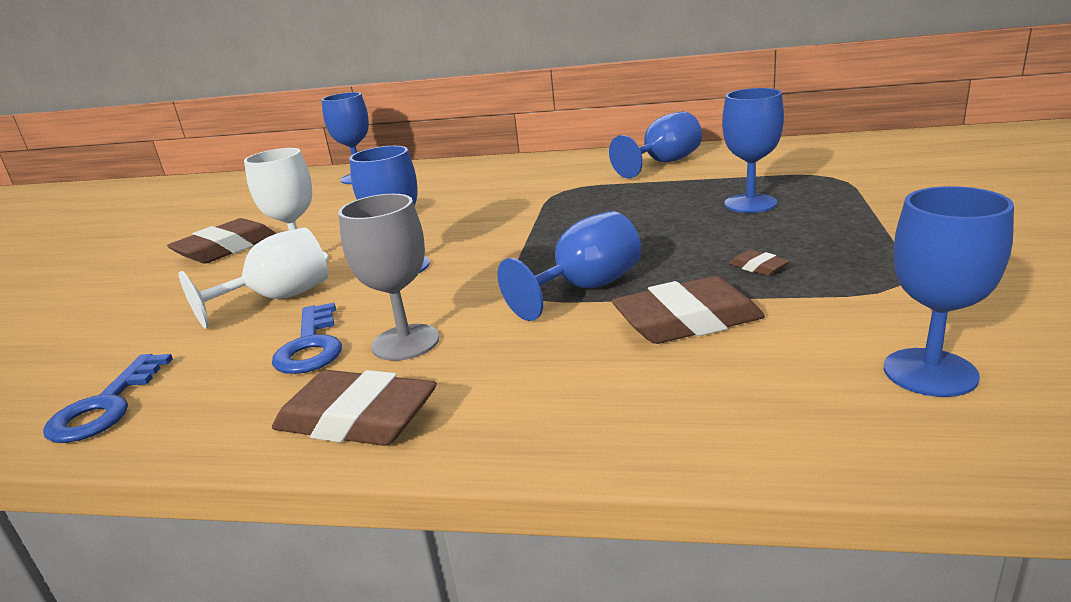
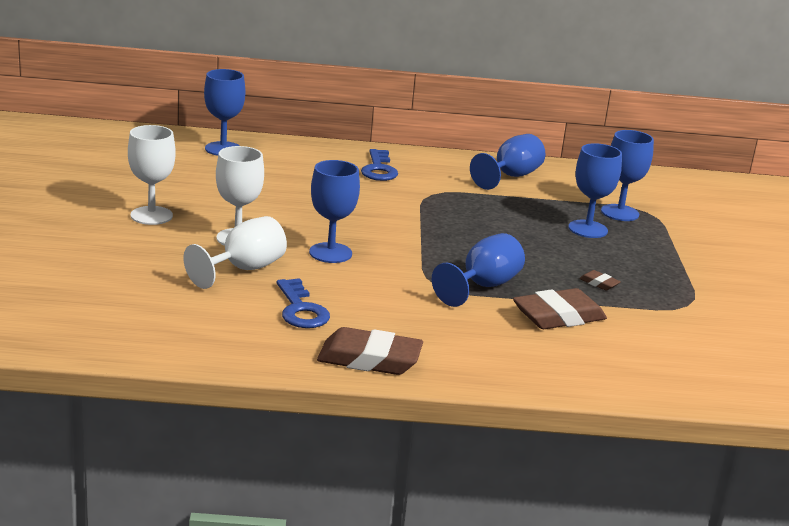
camera: 15 degrees left, 0 degrees up
(106, 406) = (179, 339): blue key -> blue key (378, 169)
(226, 249) = (151, 216): brown eraser -> white goblet
(405, 342) = (371, 313): grey goblet -> none
(930, 372) = (698, 358): blue goblet -> blue goblet (619, 213)

